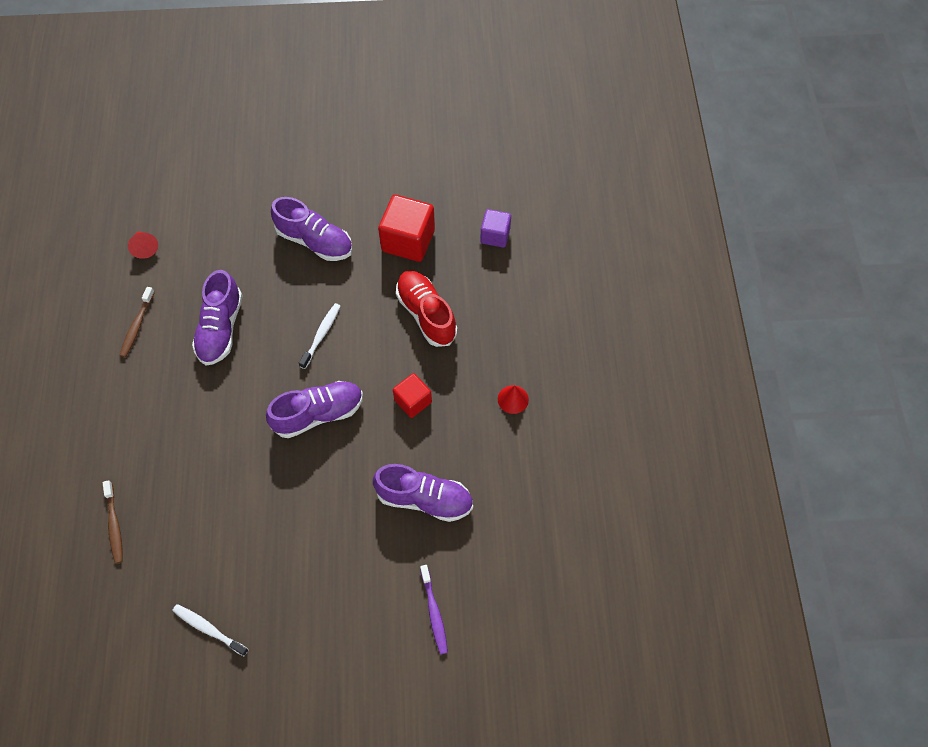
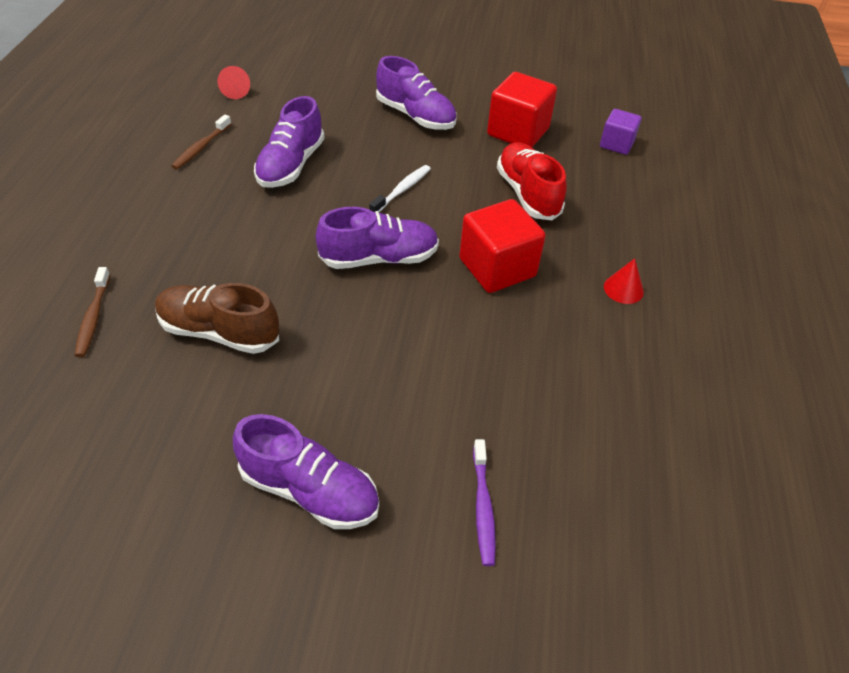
camera: 10 degrees right, 15 degrees down
(208, 629) = (162, 457): white toothbrush -> none
(214, 515) = (219, 332): none -> brown shoe
(413, 401) = (497, 268): red cube -> red cube, size x1.68
(424, 499) = (494, 369): purple shoe -> purple shoe (310, 490)

